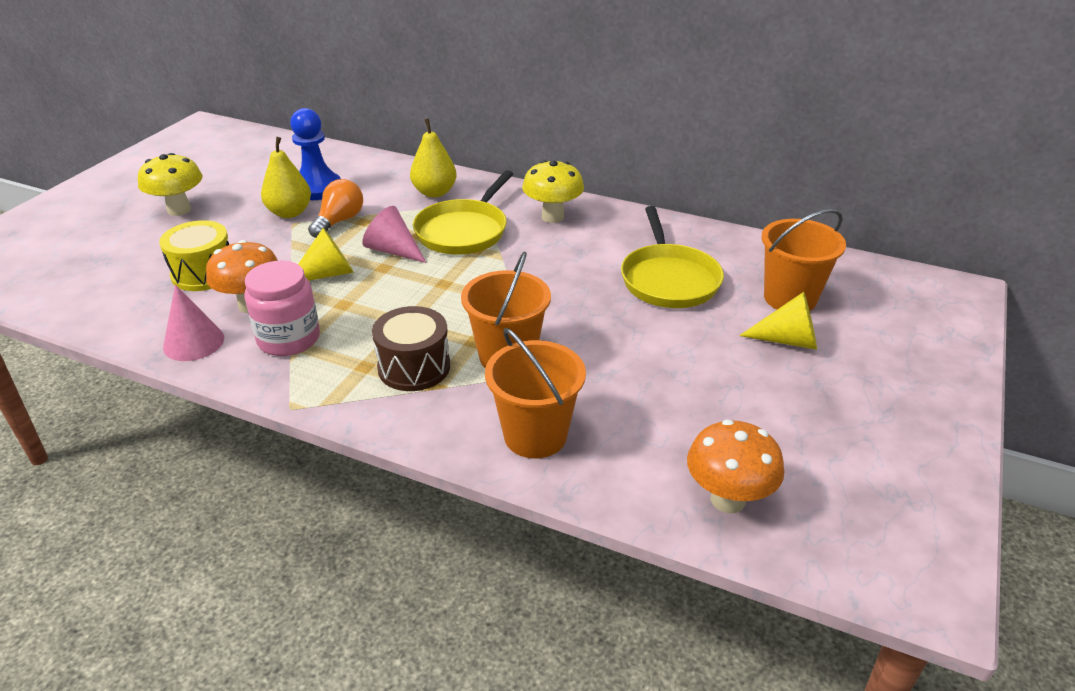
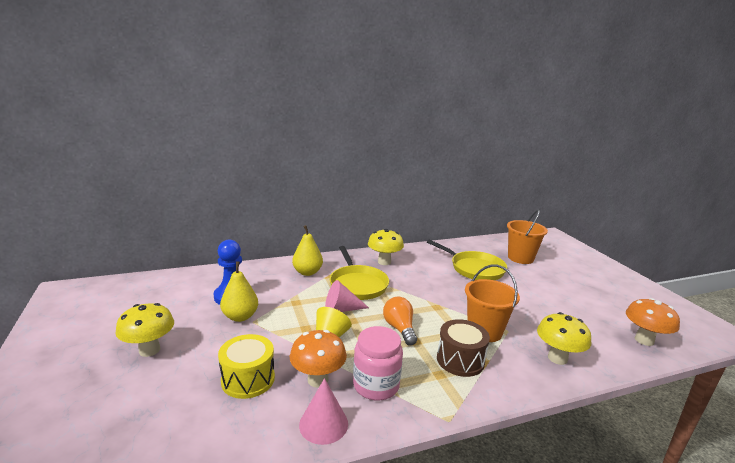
camera: 45 degrees left, 15 degrees down
(339, 221) = (281, 308): orange light bulb -> orange light bulb (399, 328)
(535, 435) = (557, 358): orange bucket -> yellow mushroom
(788, 340) = (548, 273): yellow cone -> none

